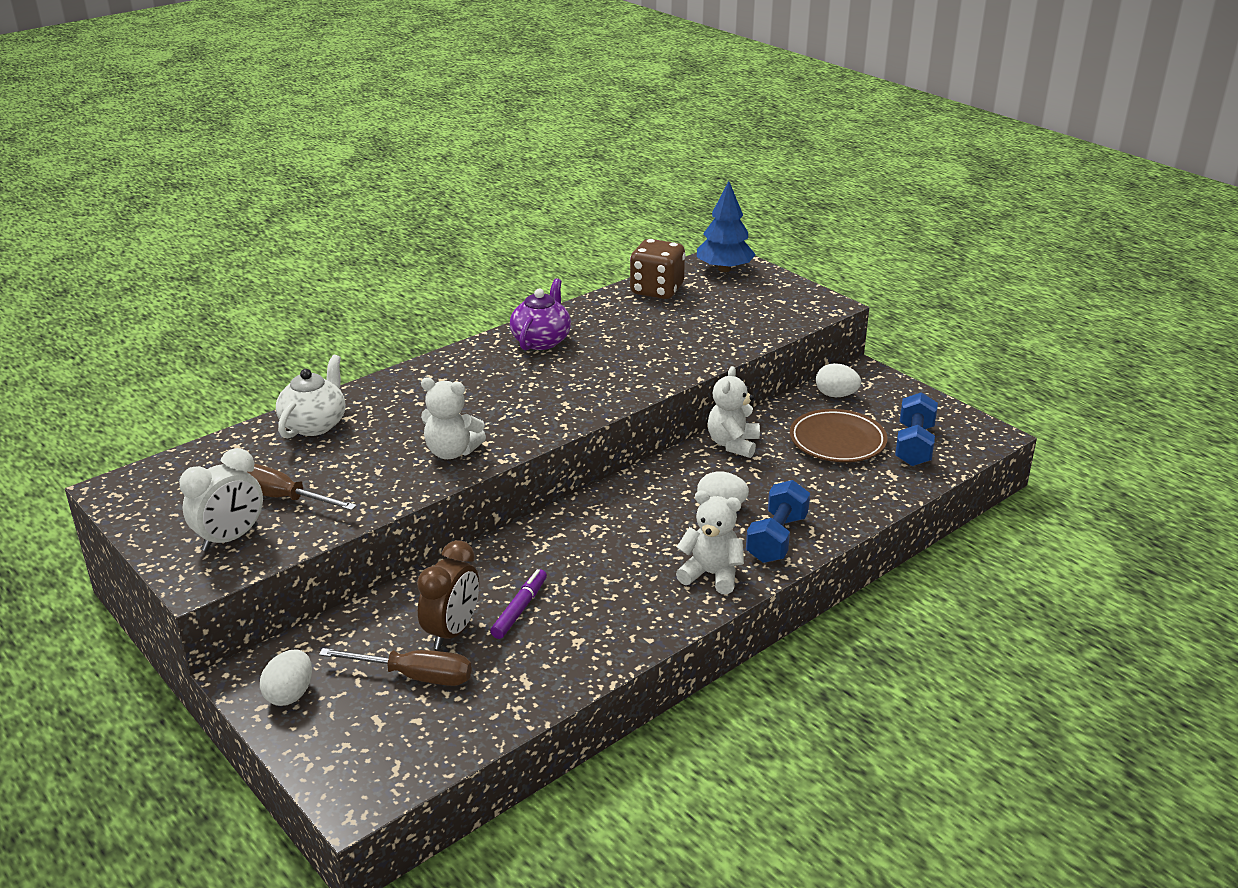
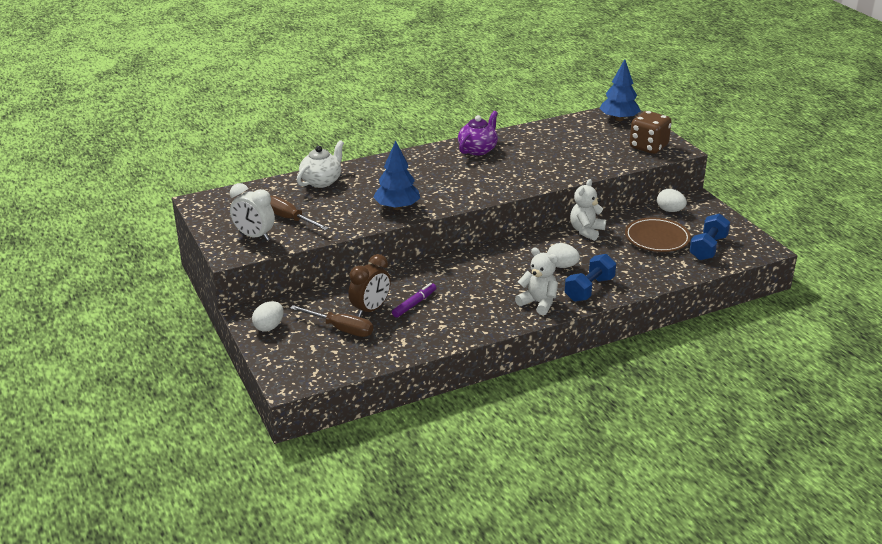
camera: 15 degrees right, 0 degrees up
(230, 538) = (254, 236): white clock -> white clock turned 60 degrees clockwise
(452, 452) = (397, 207): white teddy bear -> blue tree
(657, 290) = (566, 127): brown dice -> brown dice (648, 147)

